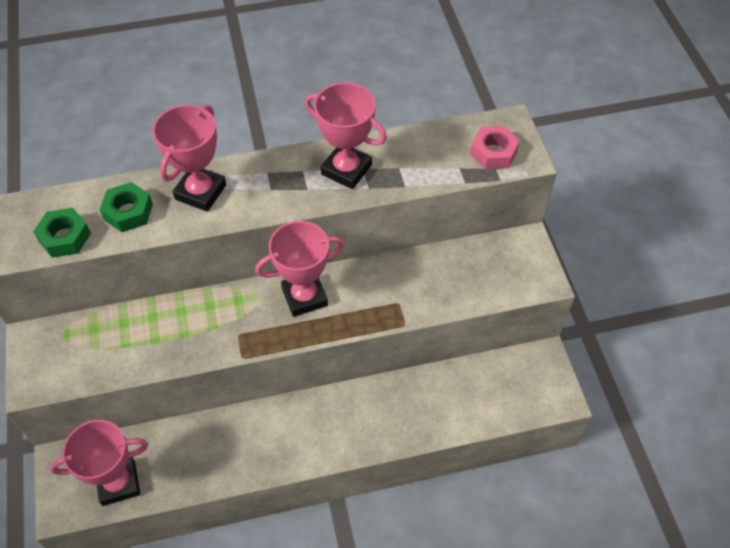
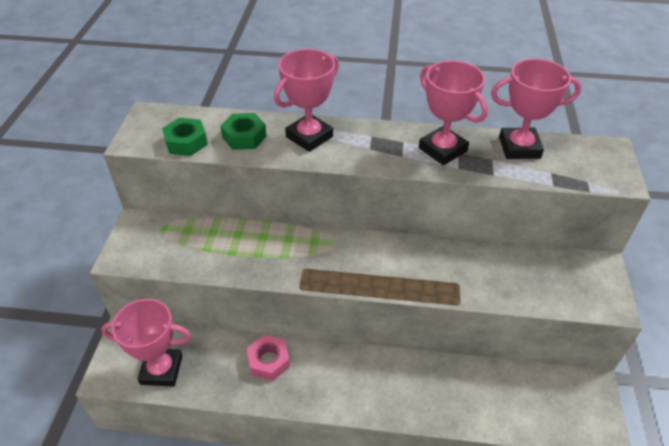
camera: 20 degrees right, 10 degrees down
(304, 297) = (373, 254): pink trophy -> pink trophy (519, 147)
(493, 152) = (588, 168): pink nut -> pink nut (269, 361)

